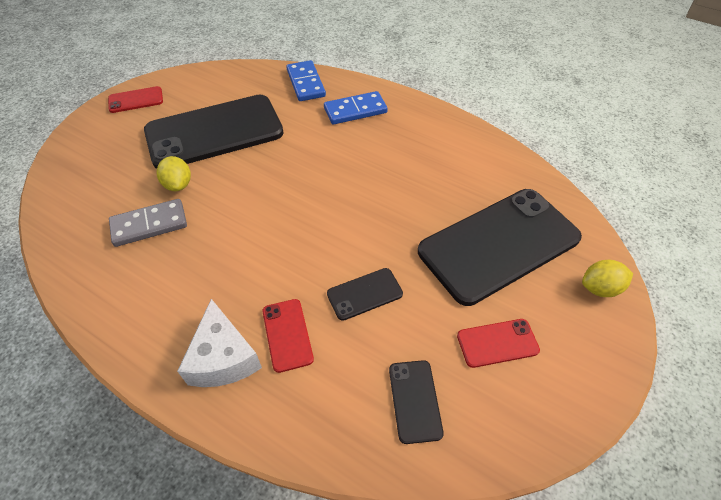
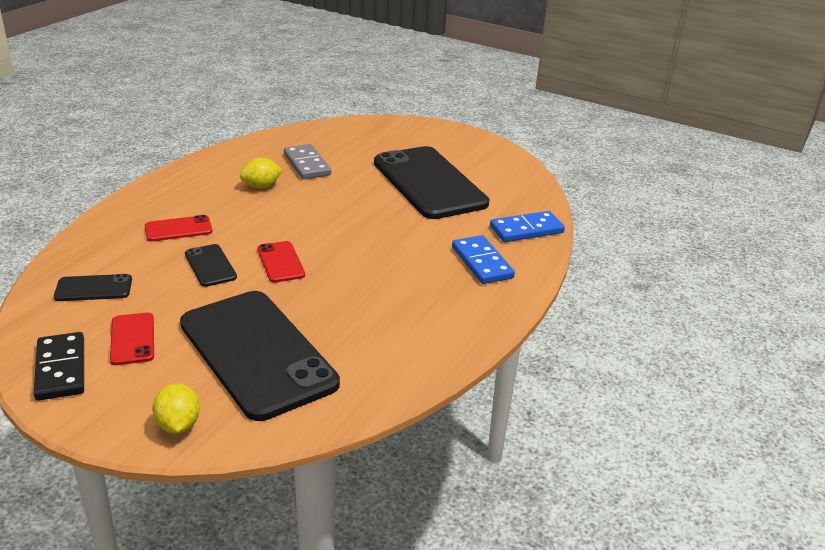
camera: 85 degrees right, 20 degrees down
(136, 100) = (471, 143): red phone -> red phone (281, 262)
(178, 184) = (354, 172): yellow lemon -> yellow lemon (261, 186)
(223, 358) = (166, 204): white cheese -> none
(556, 398) = (61, 369): none -> black domino

